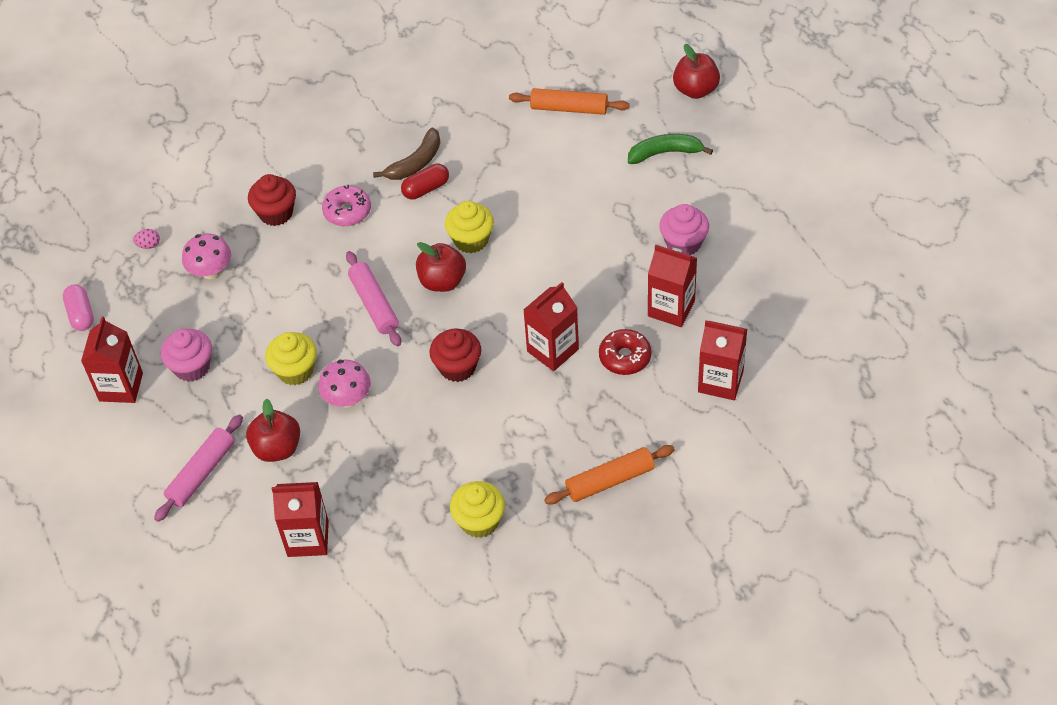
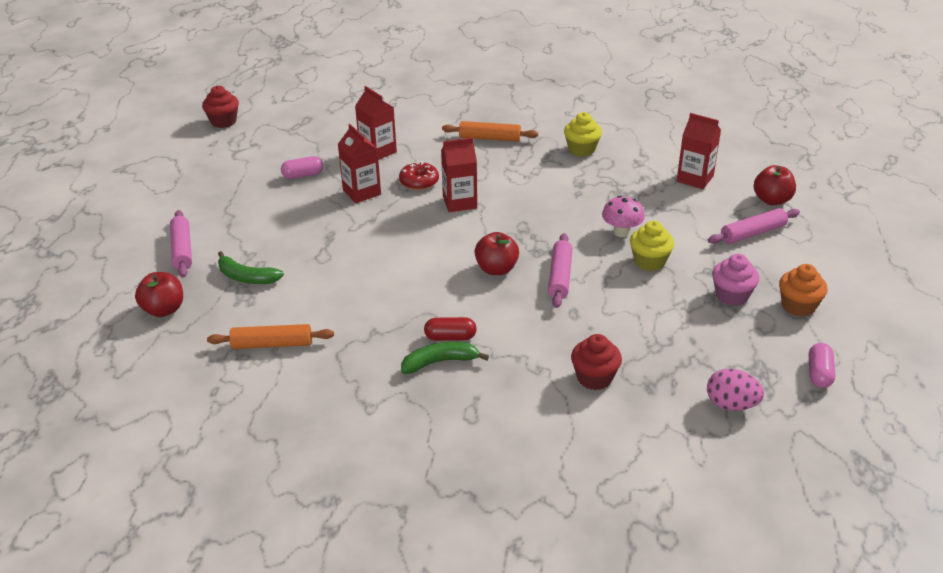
camera: 150 degrees left, 15 degrees down
(121, 387) = (798, 306): red carton -> orange cupcake
(149, 245) = (731, 405): pink egg -> pink egg, size x1.97
(211, 271) = (681, 356): pink mushroom -> none
(277, 448) = (690, 226): red apple -> red apple (772, 200)
(347, 211) = (530, 350): pink donut -> none
(416, 163) = (440, 362): brown banana -> green banana
(457, 367) = (531, 218): red cupcake -> red cupcake (223, 121)
(471, 240) = (450, 285): yellow cupcake -> none
(569, 108) = (272, 344): orange rolling pin -> orange rolling pin turned 45 degrees counterclockwise
(683, 243) = (309, 220): pink cupcake -> none
(760, 149) = (182, 250): none -> pink rolling pin
(761, 298) = (303, 175): none -> pink capsule

